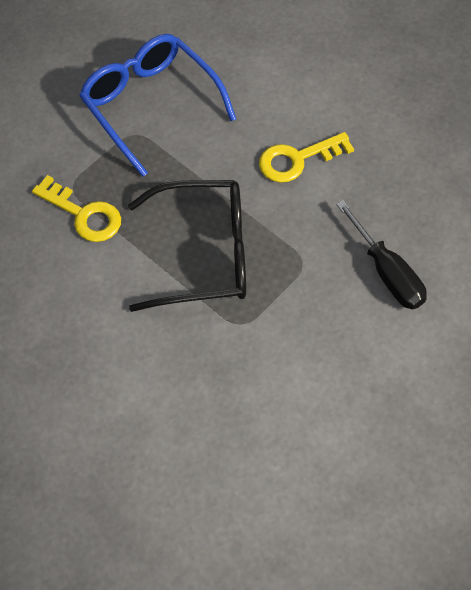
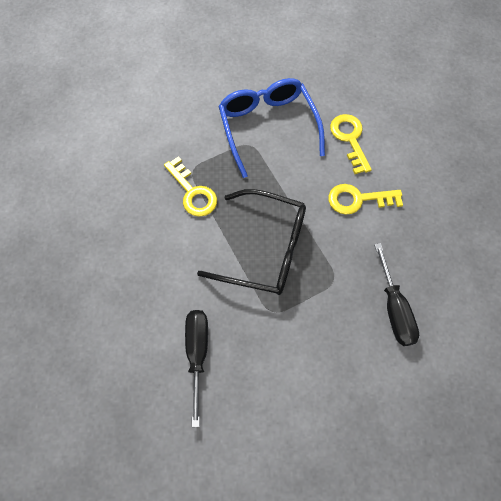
camera: 20 degrees right, 5 degrees up
(167, 404) = (197, 354): none -> black screwdriver
(260, 90) = (350, 139): none -> yellow key

